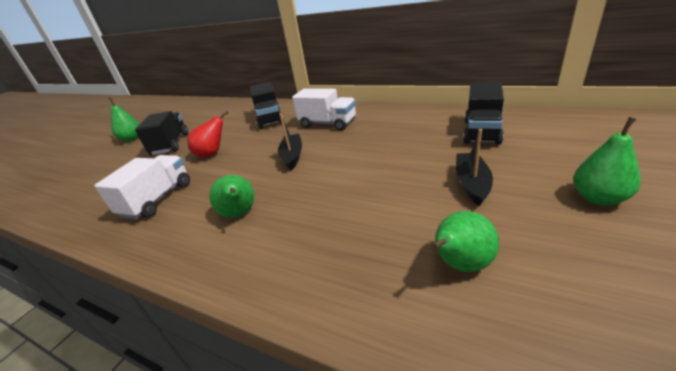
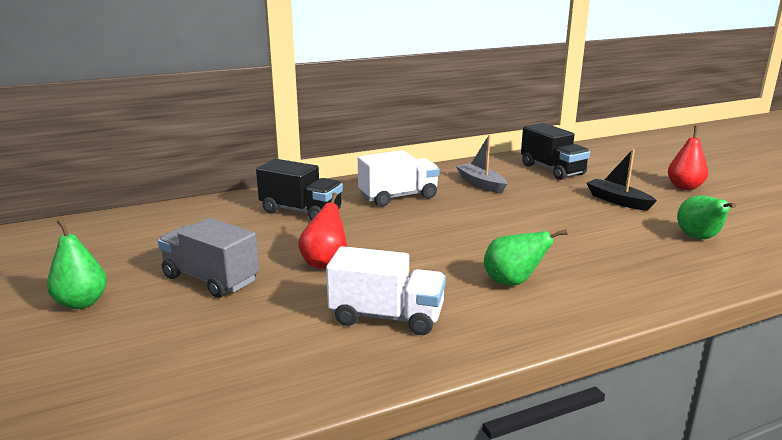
camera: 55 degrees left, 10 degrees down
(158, 199) = (387, 317): white truck -> white truck turned 135 degrees clockwise
(171, 144) = (211, 279): black truck -> grey truck
(292, 156) = (438, 231): black boat -> none
(395, 129) = (481, 184): none -> grey boat
(598, 198) = (684, 187): green pear -> red pear

